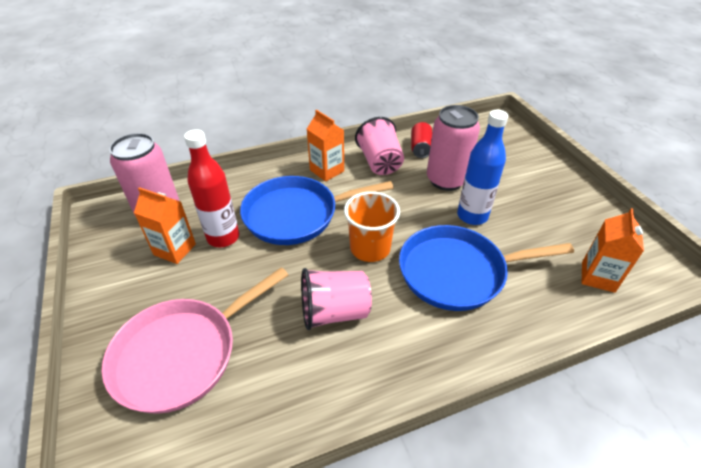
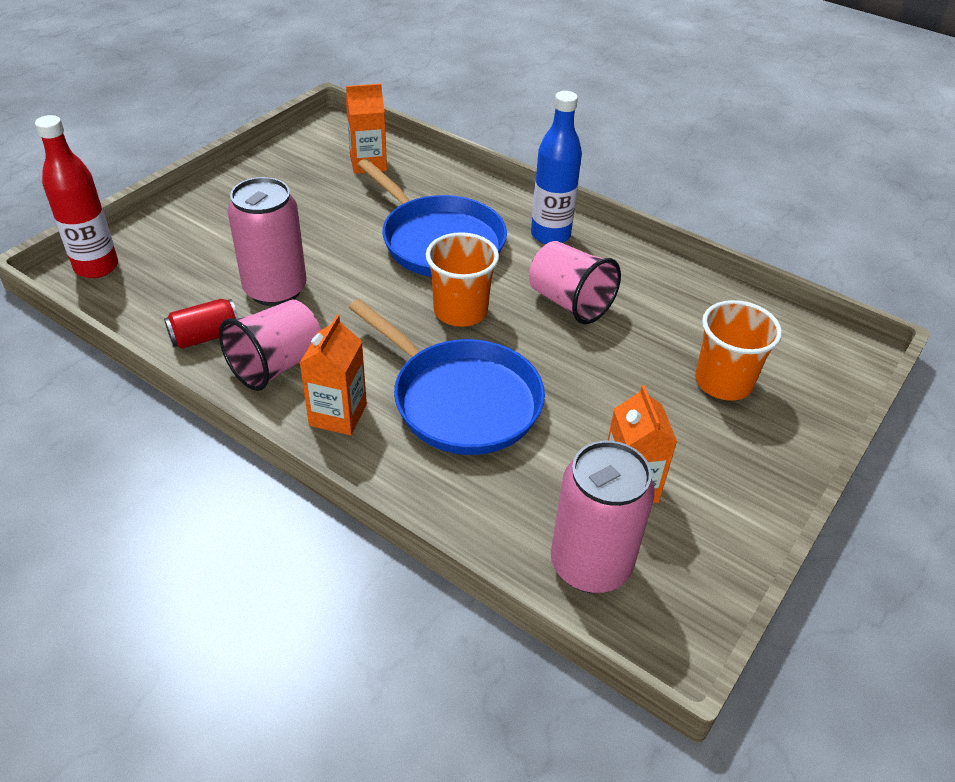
camera: 125 degrees left, 0 degrees up
(182, 354) = (723, 382): pink pan -> orange cup
(223, 237) = (564, 450): red bottle -> red bottle (96, 267)
(472, 216) = (336, 252): blue bottle -> blue bottle (550, 235)

